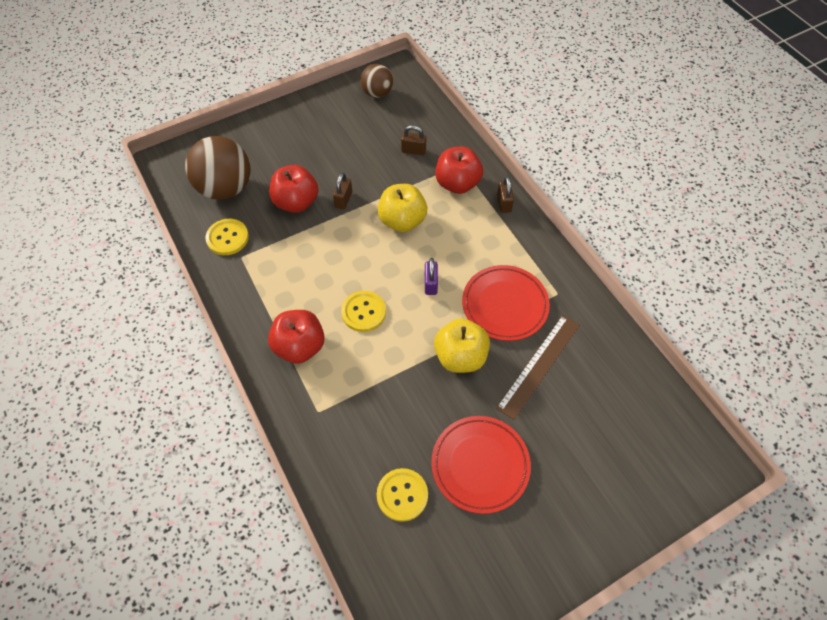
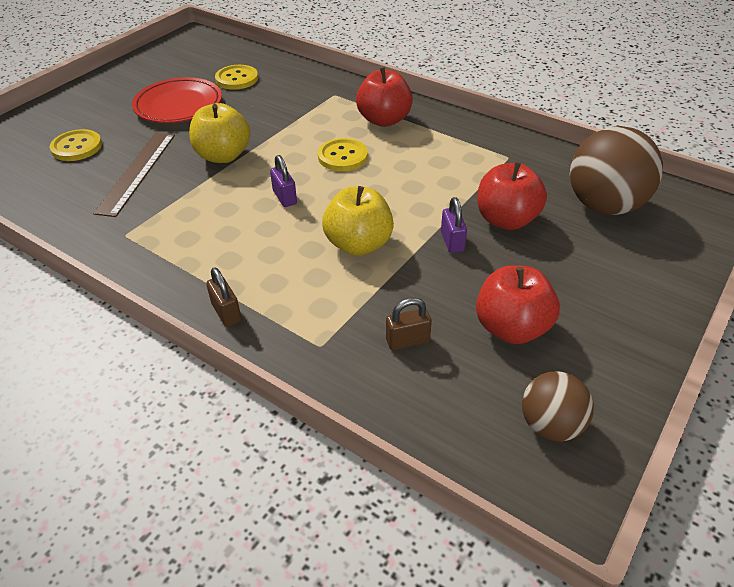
camera: 155 degrees right, 15 degrees down
(227, 238) = (541, 166): yellow button -> yellow button (77, 147)
(343, 200) = (452, 241): brown padlock -> purple padlock
(457, 183) = (309, 315): red apple -> red apple (511, 328)
(504, 305) = (189, 205): red plate -> none

